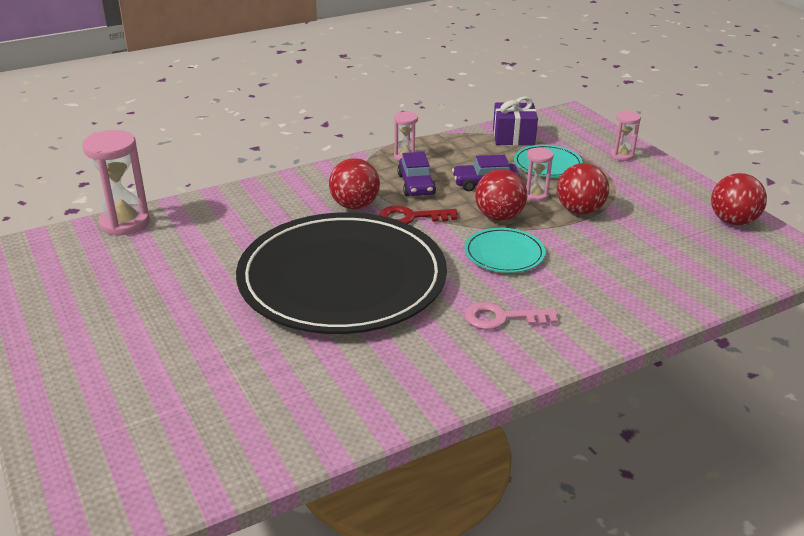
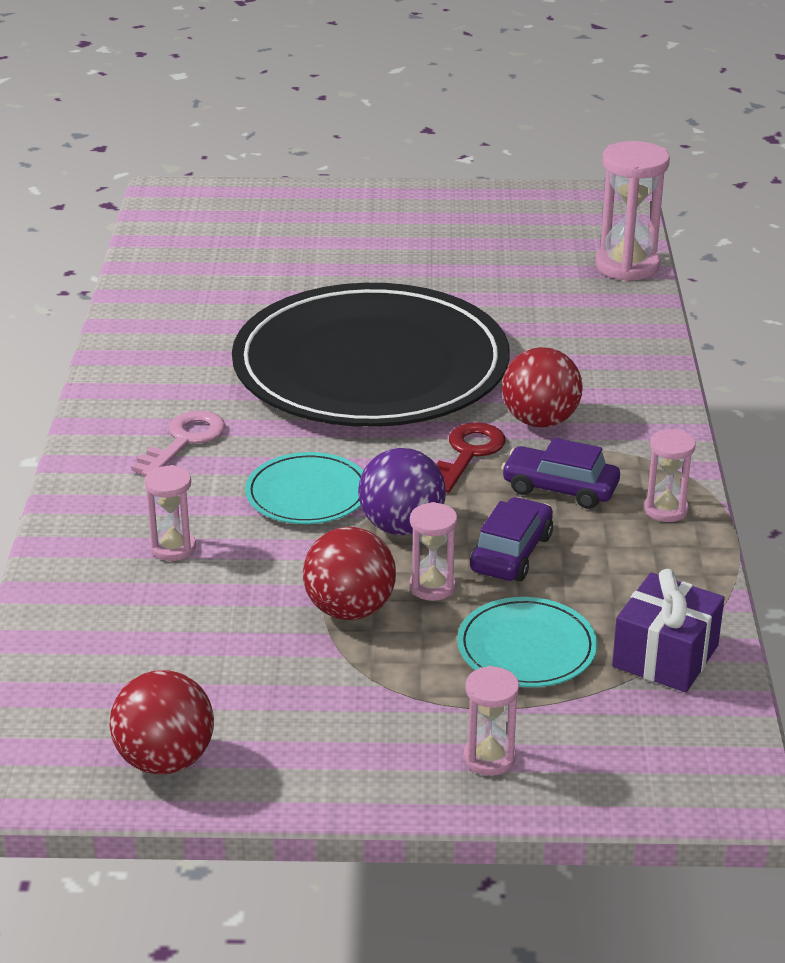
camera: 120 degrees right, 0 degrees up
(499, 217) = (401, 526): red ball -> purple ball
(603, 278) = (173, 548): none -> pink hourglass

